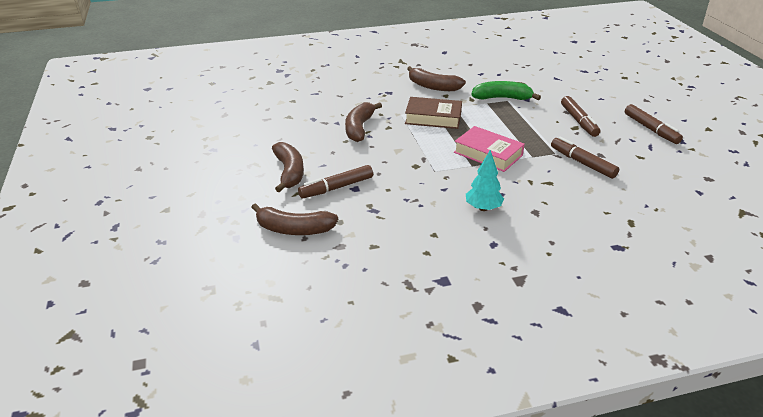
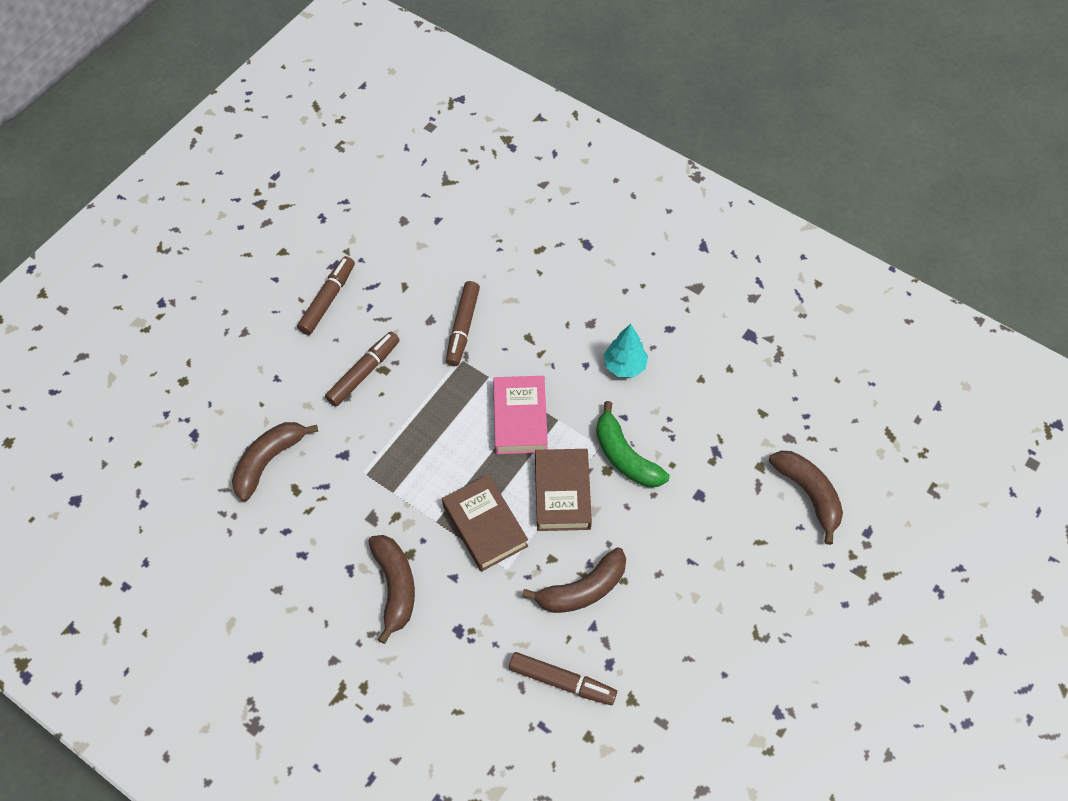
camera: 130 degrees left, 25 degrees up
(289, 172) = (736, 582): brown banana -> brown banana (268, 461)
(337, 187) = (715, 512): brown marker -> brown marker (561, 681)
(421, 146) = (562, 493): none -> brown book
(502, 98) = (364, 483): green banana -> green banana (625, 456)

